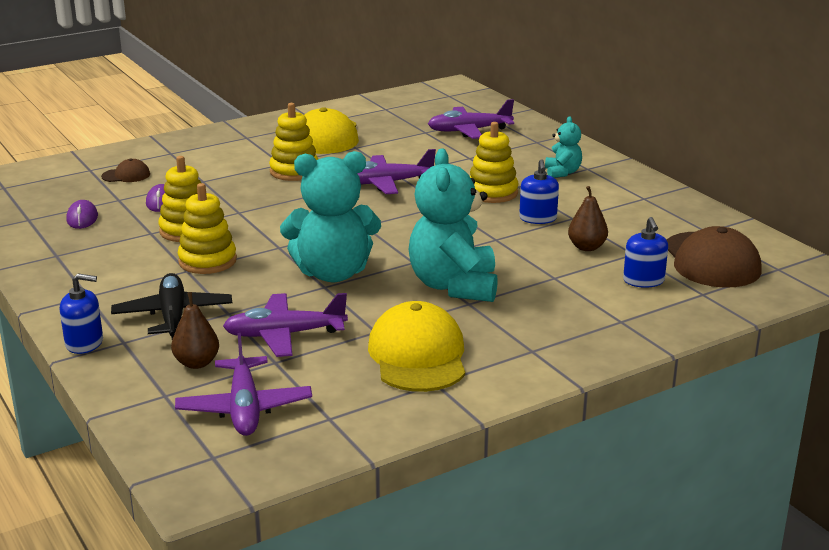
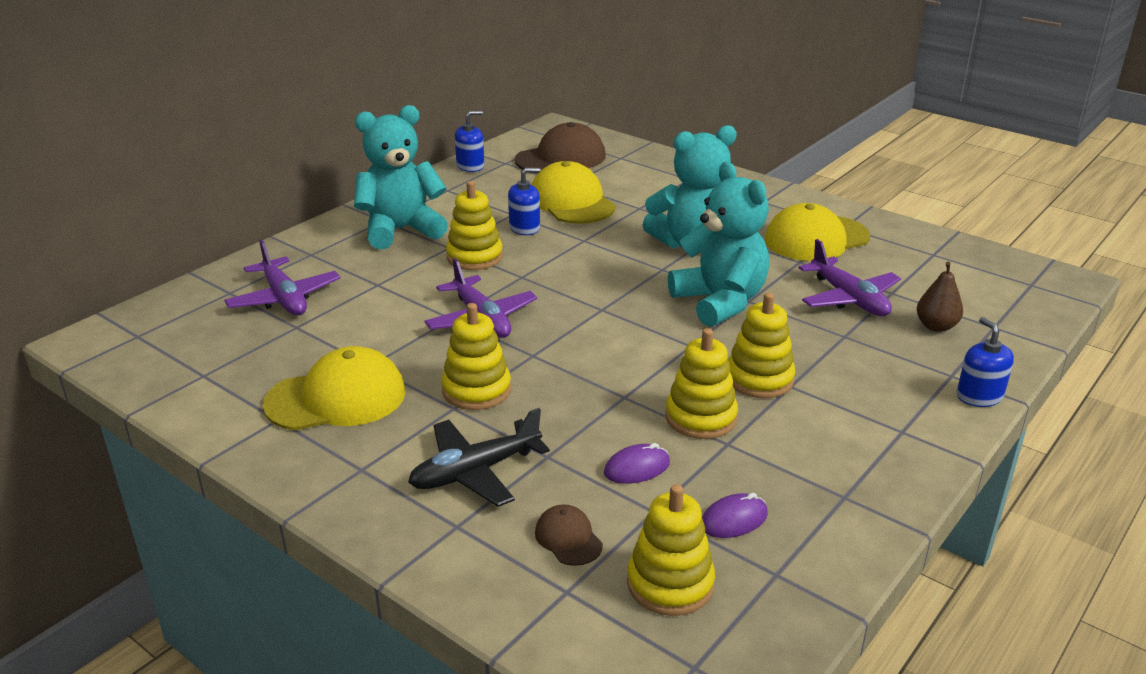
camera: 110 degrees left, 5 degrees up
(60, 192) = (670, 584): none -> yellow stacking toy
(173, 316) = (882, 363): black plane -> black plane (475, 472)
(245, 408) = (964, 288): purple plane -> none
(562, 172) = (401, 230): turquoise teddy bear -> turquoise teddy bear, size x2.03
(586, 247) = (571, 202): brown pear -> yellow cap
(643, 281) = (616, 177): blue soap dispenser -> blue soap dispenser (470, 166)

